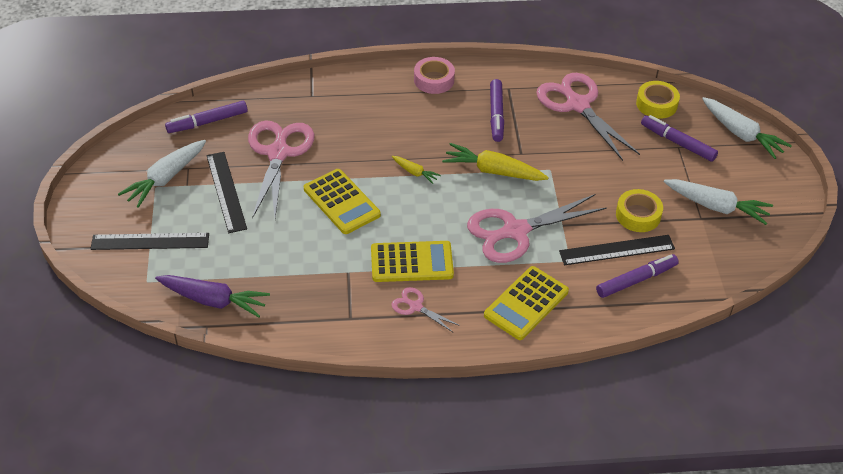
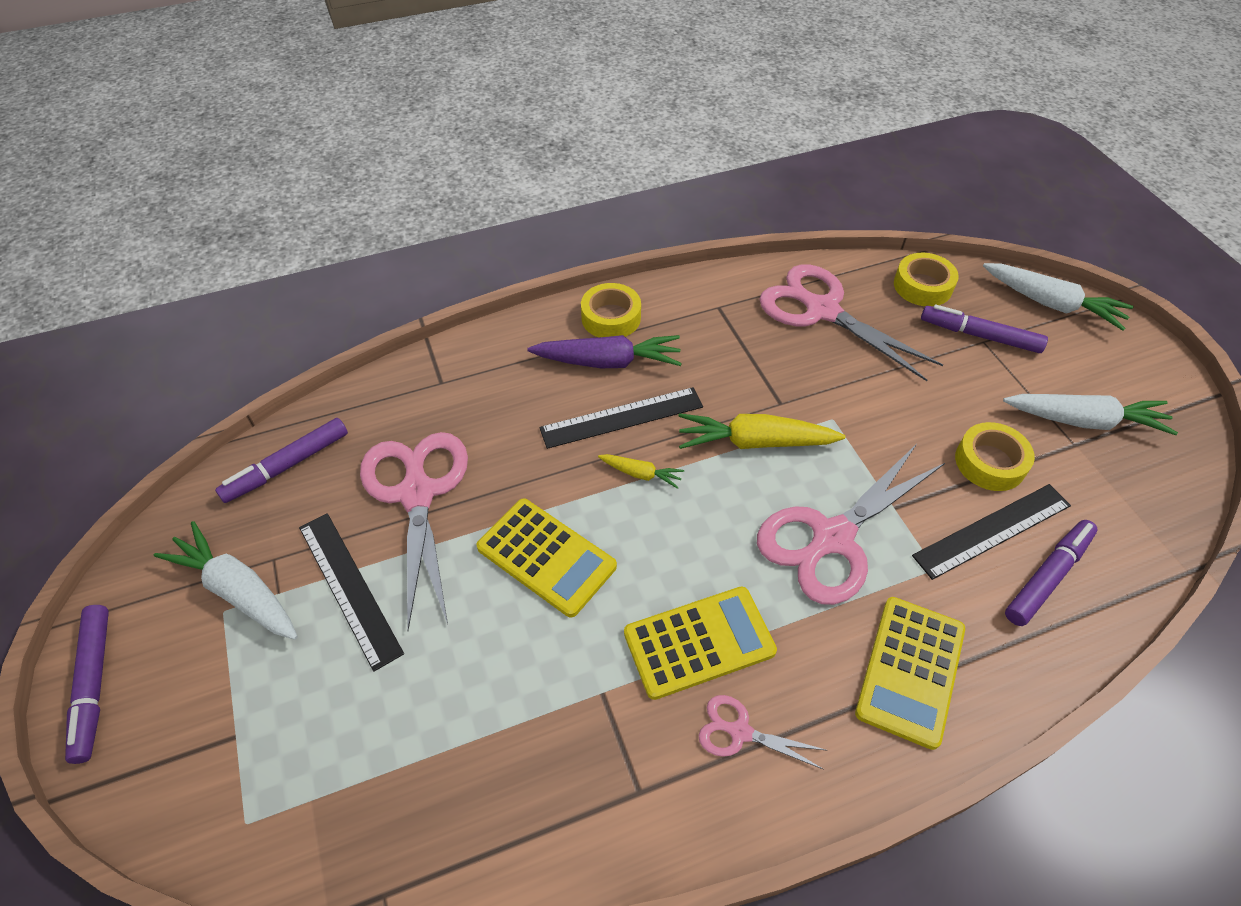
camera: 15 degrees left, 5 degrees up
(150, 241) = (235, 730): black ruler -> black ruler (622, 417)
(165, 178) = (238, 590): white carrot -> white carrot turned 105 degrees clockwise
(213, 301) = (382, 830): purple carrot -> purple carrot (608, 362)
(434, 80) = (611, 317): pink tape -> yellow tape
(496, 115) = (719, 351): purple marker -> purple marker (94, 685)

